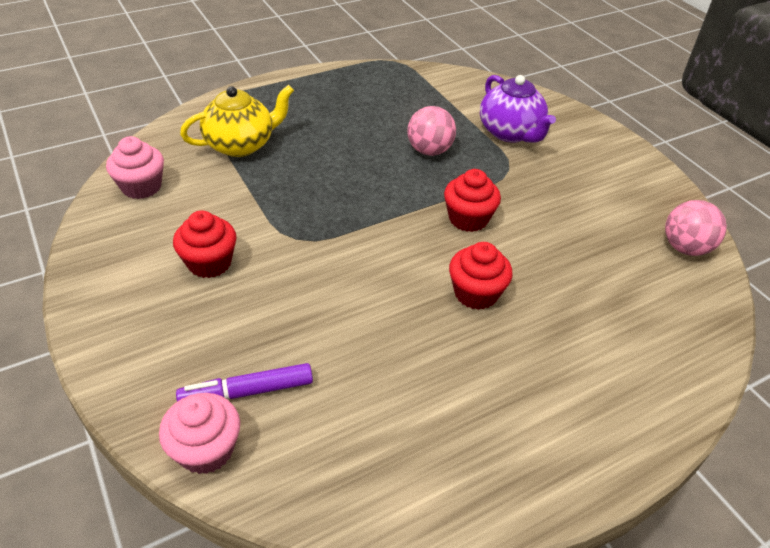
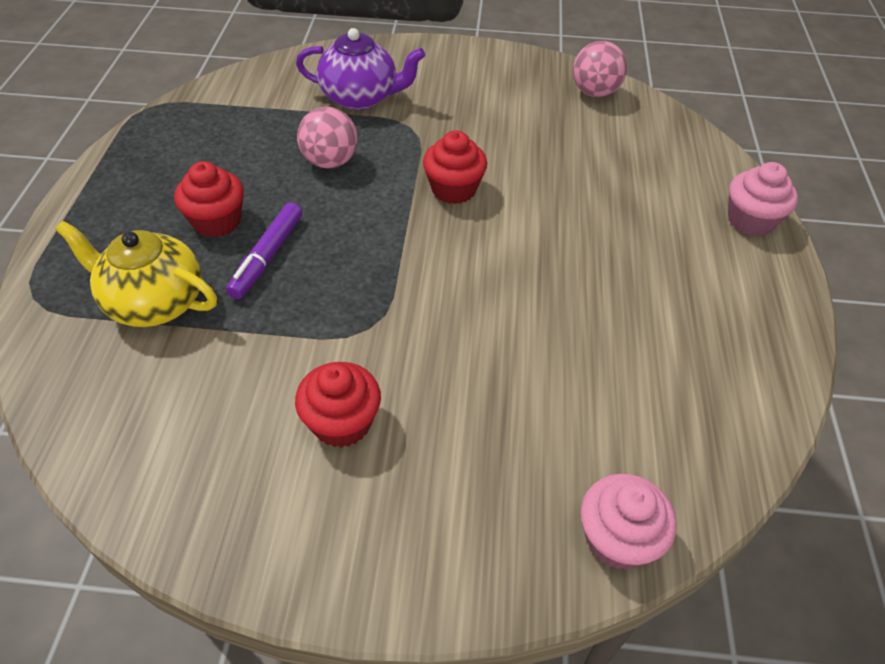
camera: 55 degrees left, 5 degrees up
(141, 187) = (131, 437): pink cupcake -> pink cupcake (750, 220)
(241, 145) = (154, 302): yellow teapot -> yellow teapot turned 75 degrees counterclockwise
(247, 392) = (562, 469): purple marker -> purple marker (267, 257)
(476, 293) = (553, 236): red cupcake -> red cupcake (217, 221)

